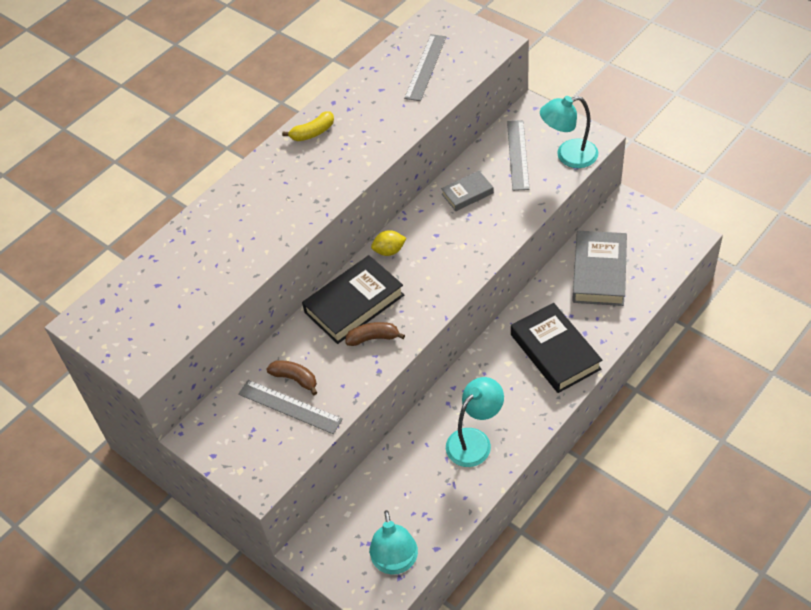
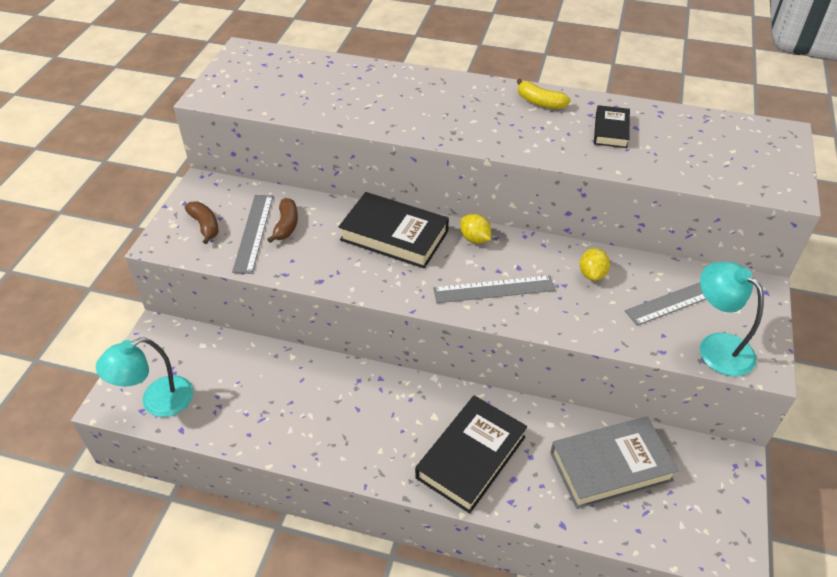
camera: 60 degrees right, 5 degrees down
(373, 338) = (359, 263): brown banana -> brown banana (205, 226)
(376, 105) = (611, 130): none -> black book
(425, 67) = (696, 148): grey ruler -> grey ruler (494, 289)
(467, 194) = (592, 274): grey book -> yellow lemon
(475, 440) = (321, 419): turquoise lamp -> none

